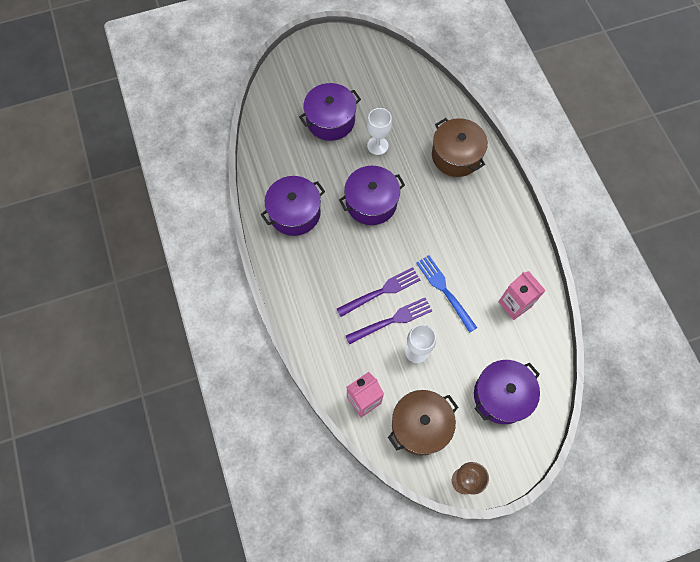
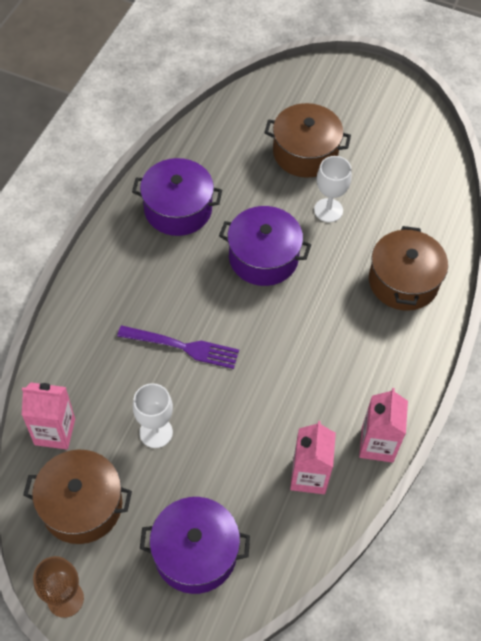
camera: 40 degrees right, 10 degrees down
(330, 120) = (305, 153): purple pot -> brown pot
(392, 320) = (163, 382): purple fork -> none
(445, 291) = (248, 400): blue fork -> none
(530, 258) = (377, 444): none -> pink carton

